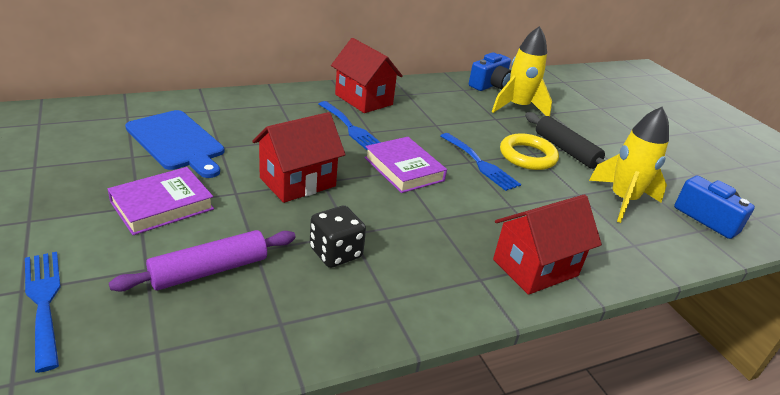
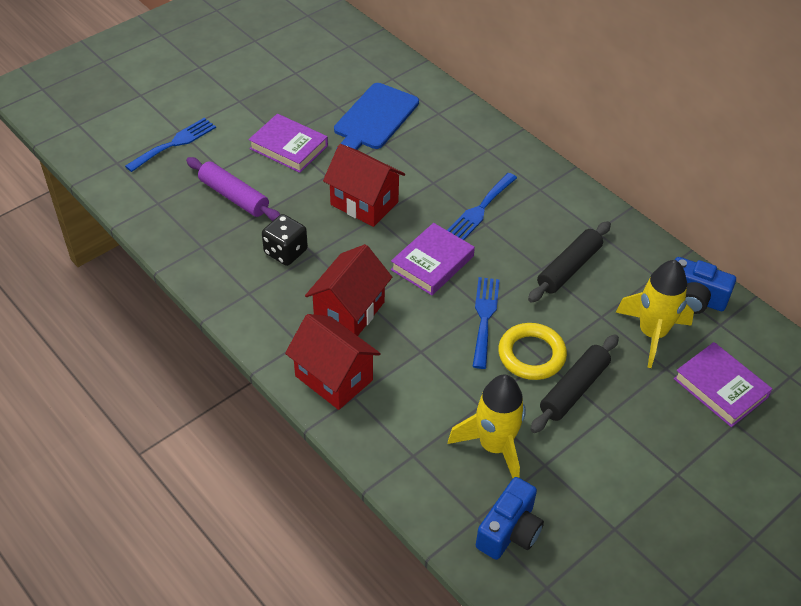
camera: 75 degrees right, 15 degrees up
(363, 99) = (550, 201): red house -> red house (349, 311)
(441, 115) = (568, 268): none -> black rolling pin
(480, 164) = (484, 317): blue fork -> blue fork turned 150 degrees clockwise
(570, 102) = (720, 388): none -> purple book

